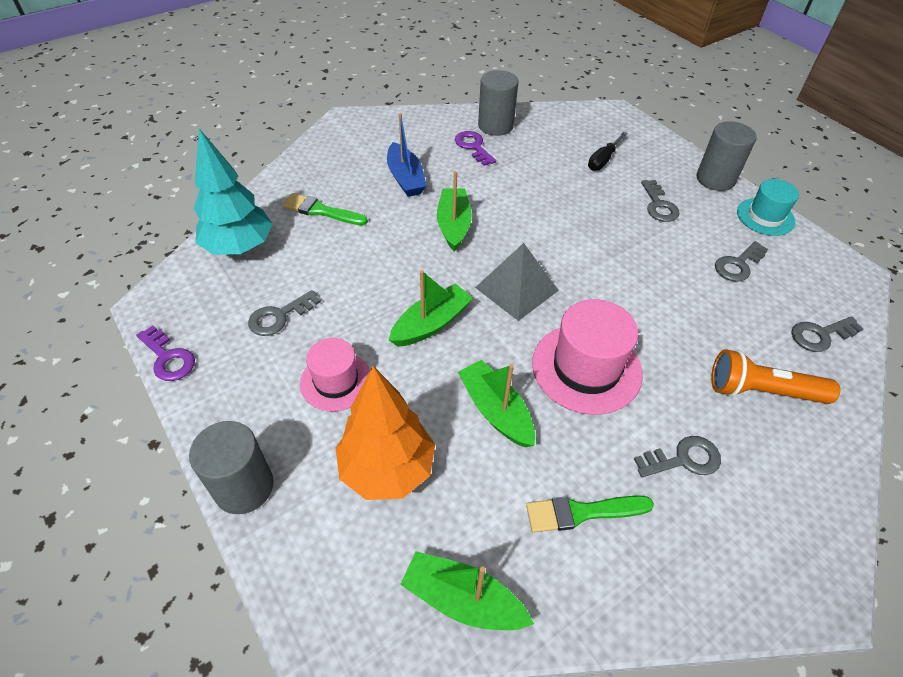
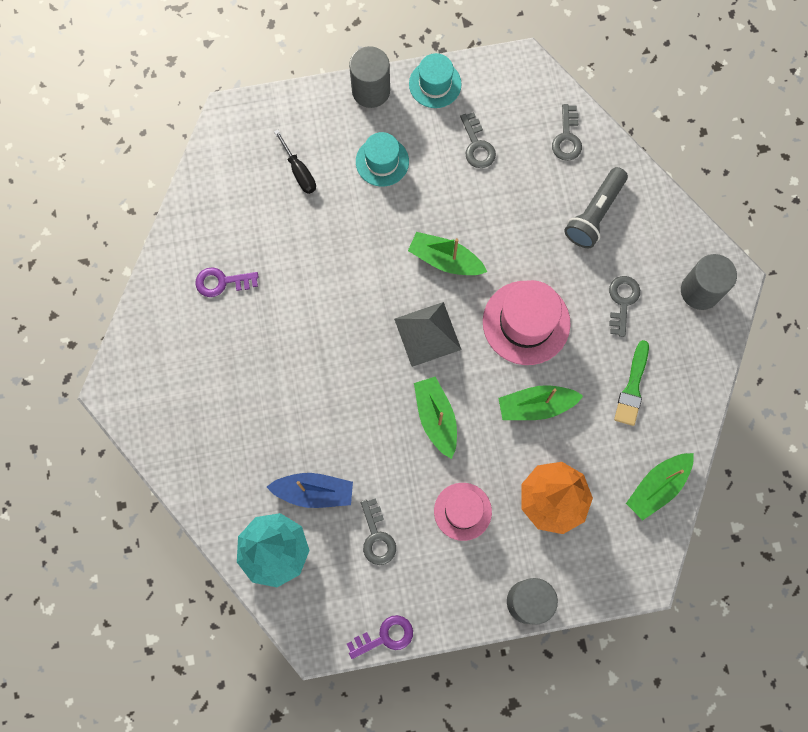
camera: 65 degrees left, 25 degrees up
(321, 211) = (255, 463): green brush -> none
(405, 178) = (242, 367): blue boat -> blue boat (314, 492)
(453, 225) = (329, 351): green boat -> green boat (445, 260)
(495, 126) = (197, 244): grey cylinder -> grey cylinder (700, 291)
(659, 205) = (382, 161): grey key -> turquoise hat
(762, 391) = (594, 214): orange flashlight -> grey flashlight

